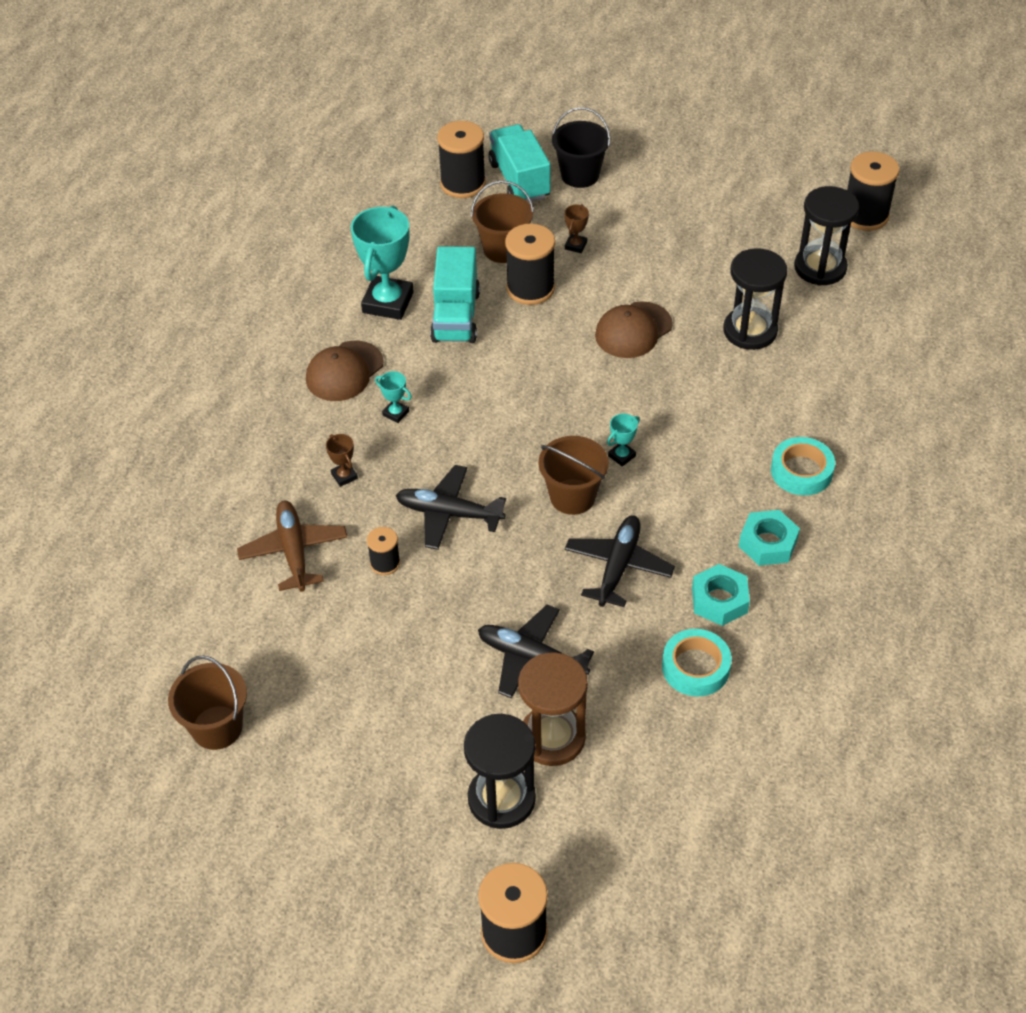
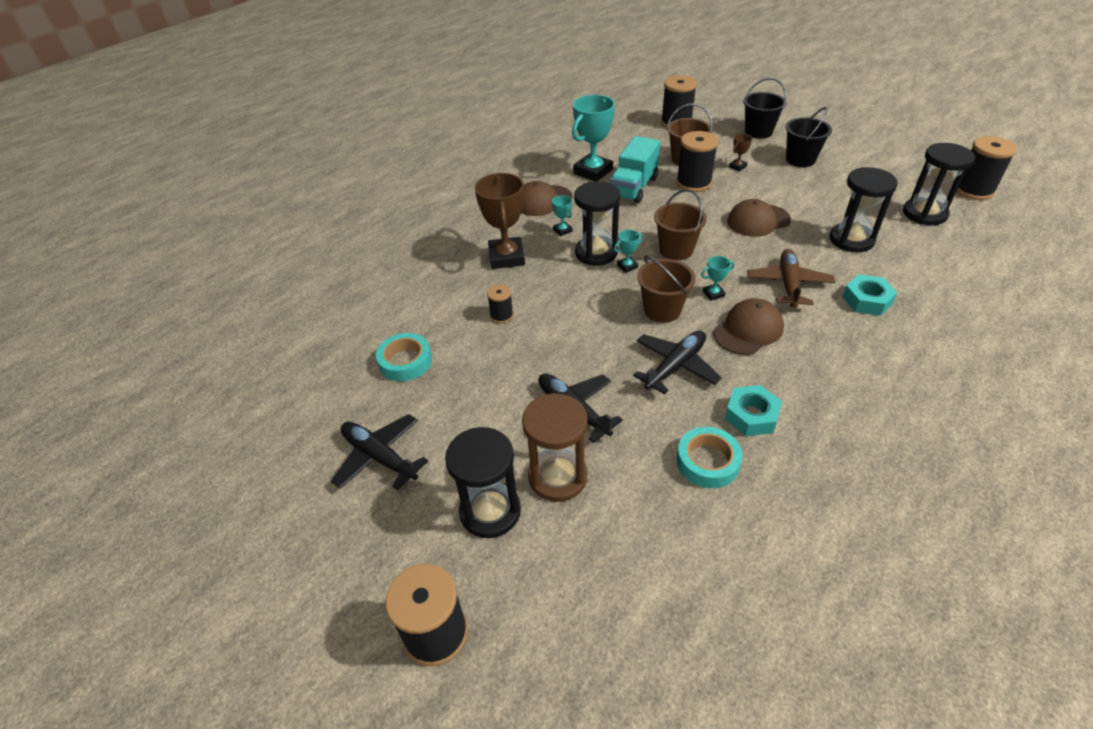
camera: 25 degrees right, 5 degrees down
(217, 727) = (321, 386): brown bucket -> brown bucket (676, 250)
(294, 551) = (445, 292): brown plane -> brown plane (788, 284)
(344, 476) = (506, 257): brown trophy -> brown trophy, size x2.25
(449, 514) = (564, 297): black plane -> black plane (379, 457)
(456, 436) = (596, 253): none -> black hourglass
(504, 446) = (627, 266): none -> turquoise trophy
(519, 180) = (715, 127): turquoise truck -> none
(650, 213) = (800, 159): none -> black bucket
(678, 494) = (748, 330): none -> brown cap
(768, 543) = (812, 385): turquoise nut -> turquoise nut (867, 300)
(801, 471) = (862, 341): turquoise tape -> turquoise tape (405, 361)

